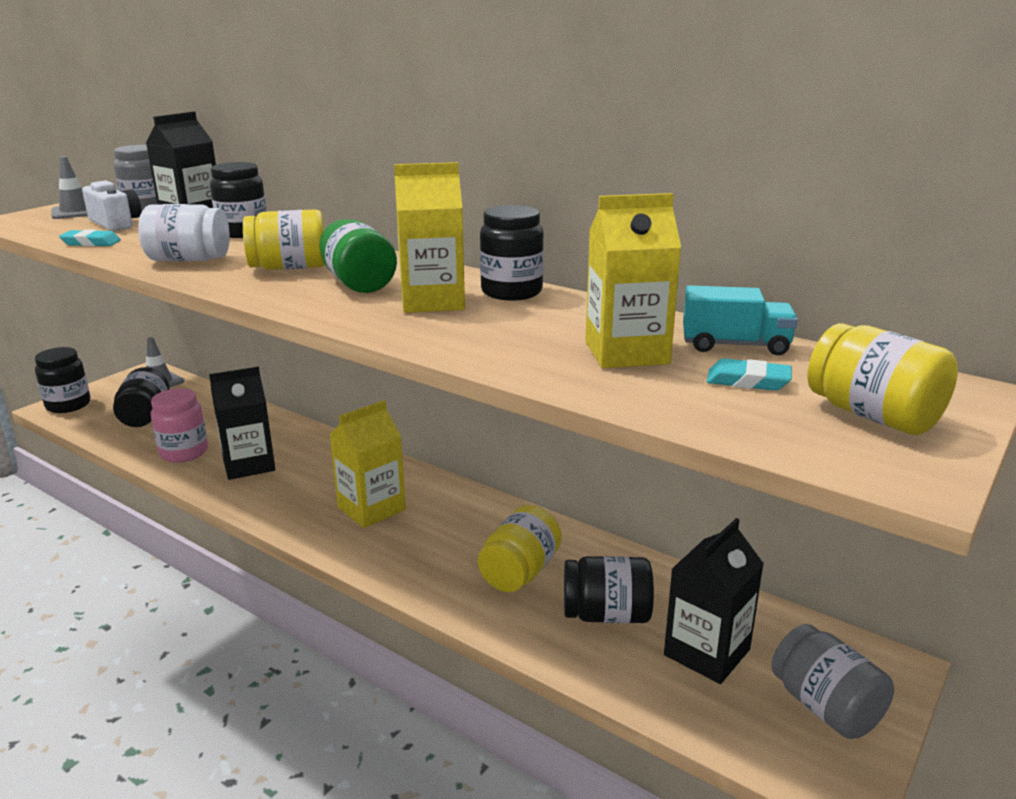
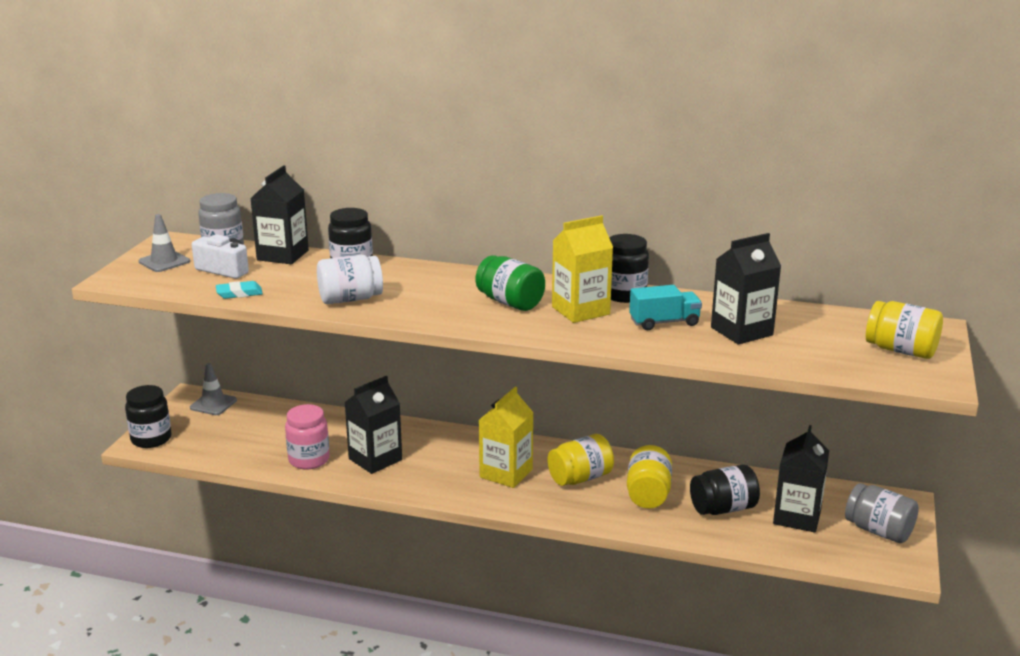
camera: 20 degrees left, 0 degrees up
(145, 416) = (238, 436): black jar -> none
(289, 267) = (440, 295): yellow jar -> yellow jar (580, 478)
(626, 353) = (741, 331): yellow carton -> black carton
(735, 345) = (798, 316): turquoise truck -> turquoise truck (664, 322)
(748, 381) = (824, 340): turquoise eraser -> none

